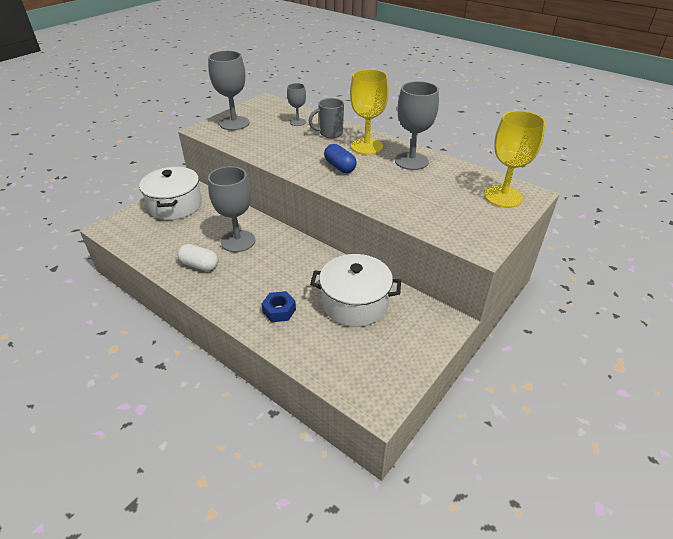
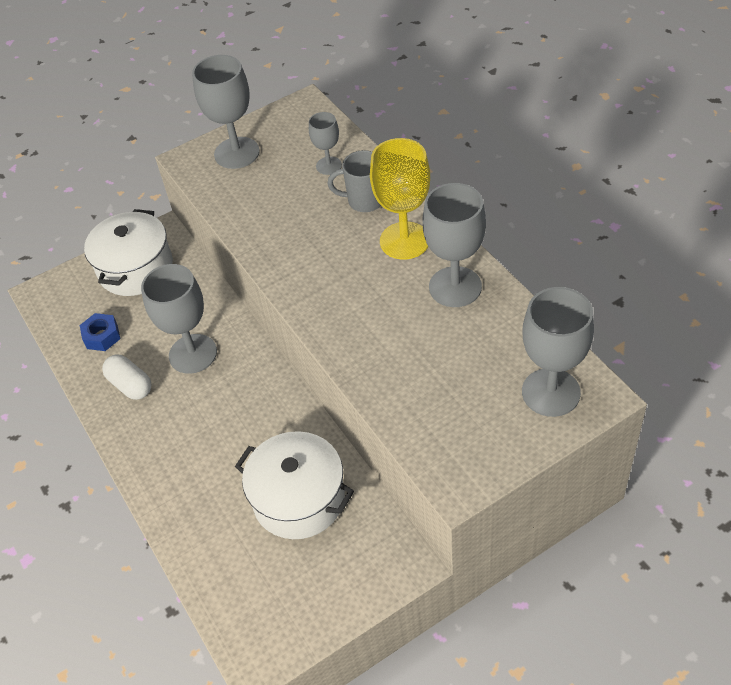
camera: 25 degrees right, 10 degrees up
(279, 310) = (199, 485): blue nut -> blue nut (102, 336)
(340, 167) = (343, 278): blue capsule -> none
(503, 197) = (551, 392): yellow goblet -> grey goblet

